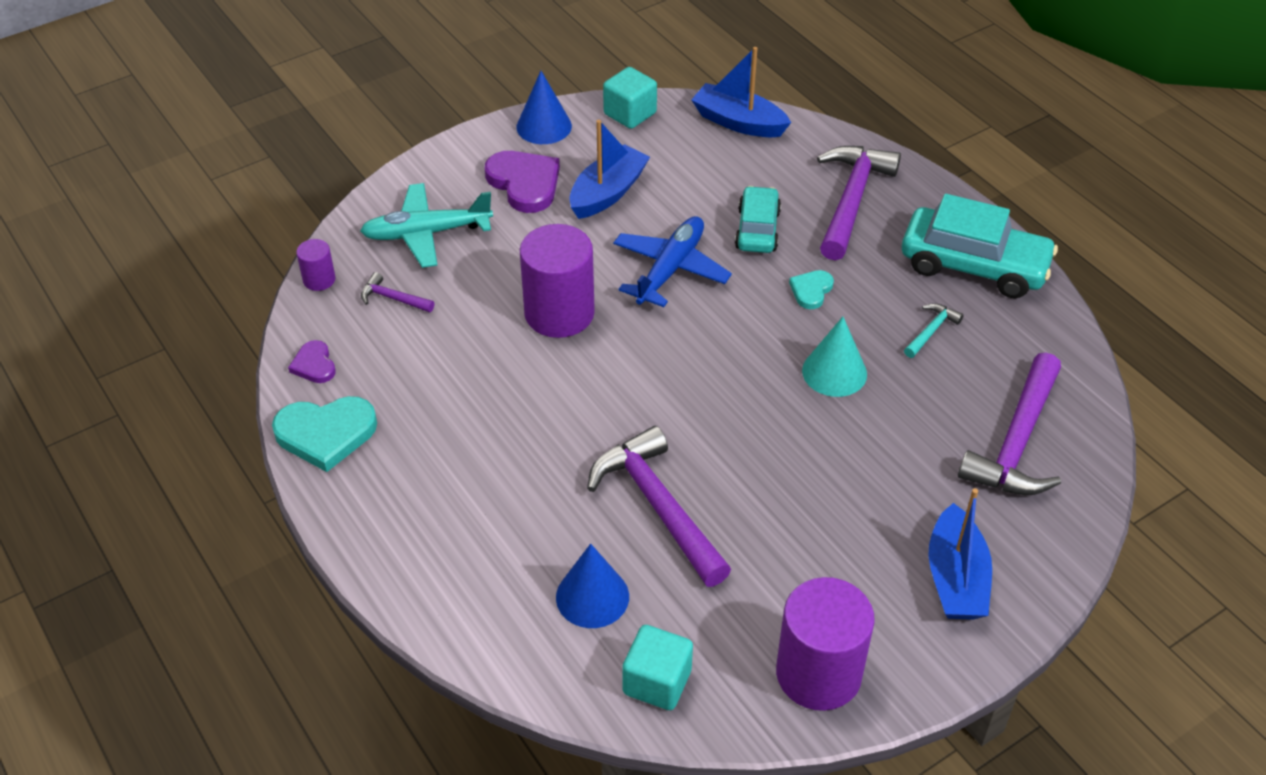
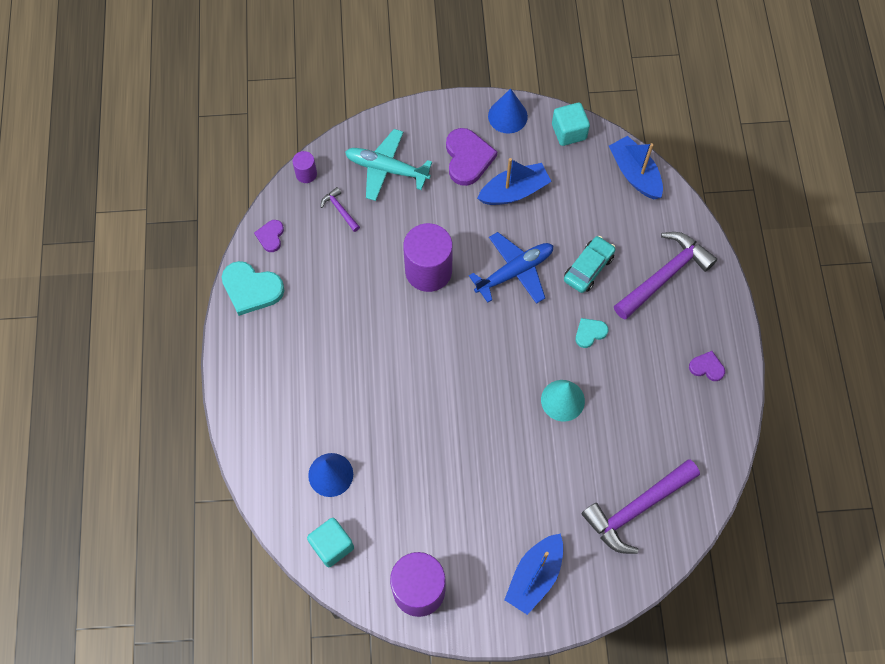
camera: 30 degrees right, 20 degrees up
(658, 506) = (401, 437): purple hammer -> none
(931, 331) = (643, 402): turquoise hammer -> none
(974, 265) = (707, 367): turquoise car -> purple heart

